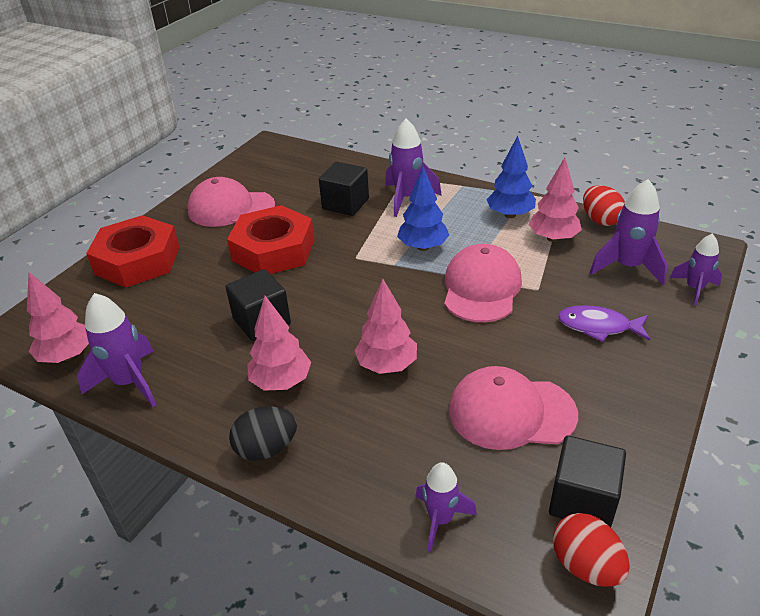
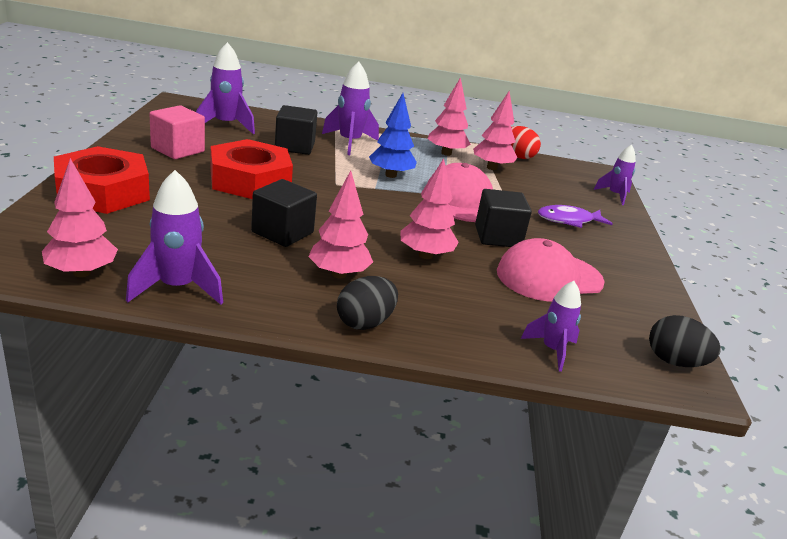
camera: 30 degrees left, 10 degrees down
(231, 208) = (178, 150): pink cap -> pink cube
(510, 215) = (446, 153): blue tree -> pink tree
(582, 500) = (641, 324): black cube -> black cube (498, 236)
(585, 565) = (674, 362): red egg -> black egg
(627, 267) = (559, 184): purple rocket -> purple rocket (226, 125)

